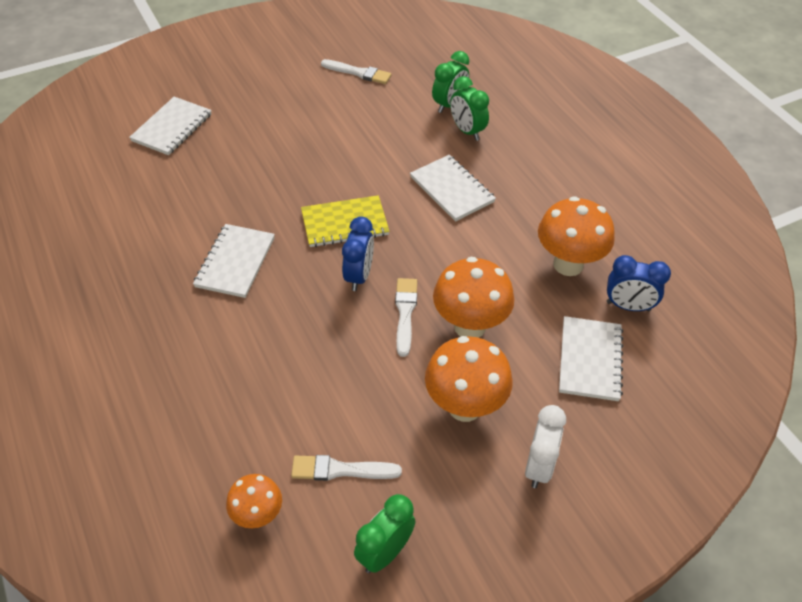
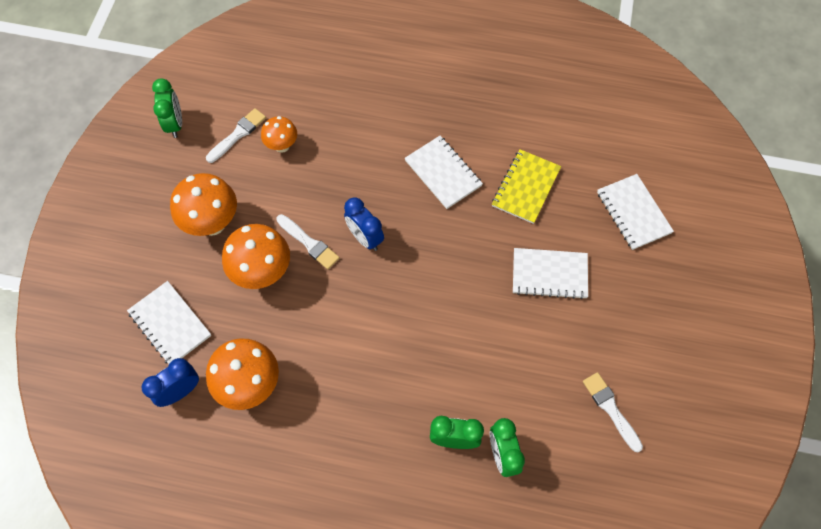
camera: 130 degrees right, 15 degrees up
(258, 516) = (250, 83): orange mushroom -> orange mushroom (282, 146)
(345, 223) = (423, 263): yellow notebook -> yellow notebook (526, 187)
(358, 73) = (611, 409): white brush -> white brush turned 90 degrees clockwise
(452, 189) = (395, 367): white notebook -> white notebook (549, 274)
(538, 466) = (140, 231): white clock -> none

